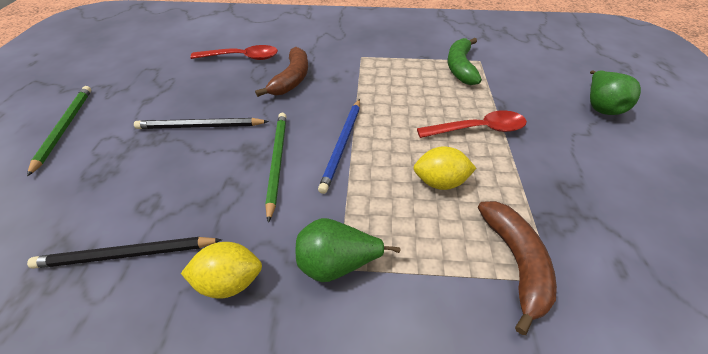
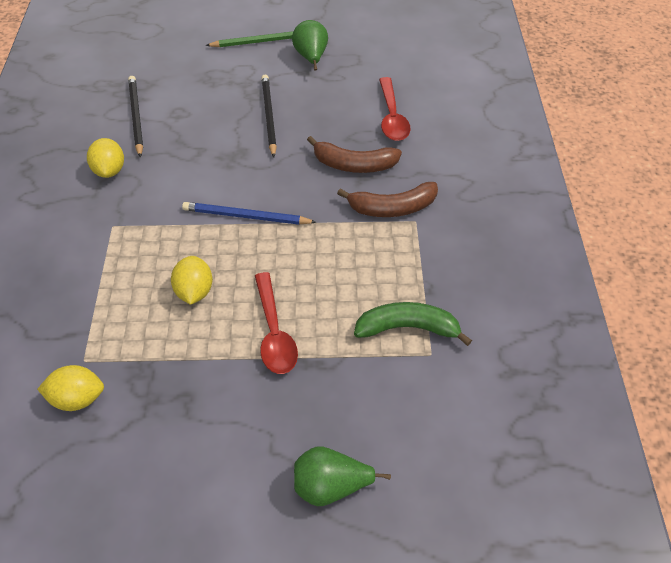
camera: 85 degrees right, 5 degrees up
(277, 162) = (223, 174): green pencil -> none
(337, 263) = (116, 224): green pear -> green pear (311, 57)
(515, 262) = (104, 337): brown banana -> brown banana (392, 208)
(604, 282) = (78, 398): none -> yellow lemon

